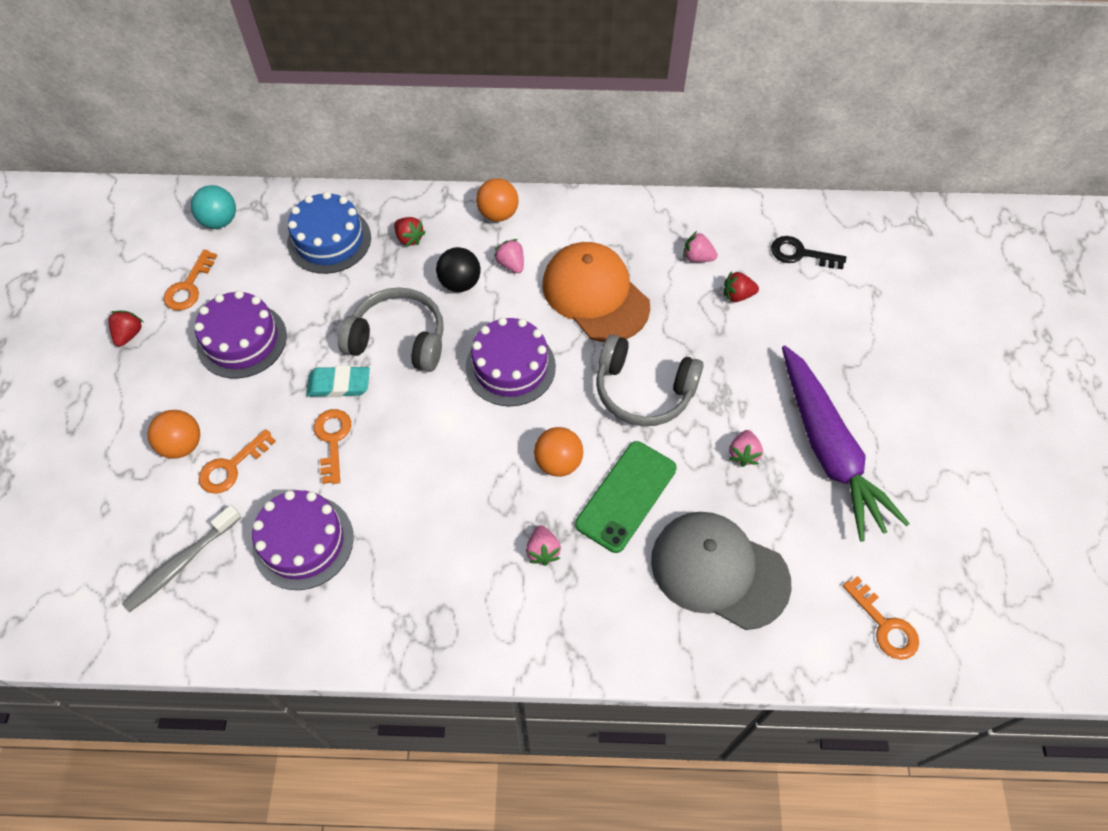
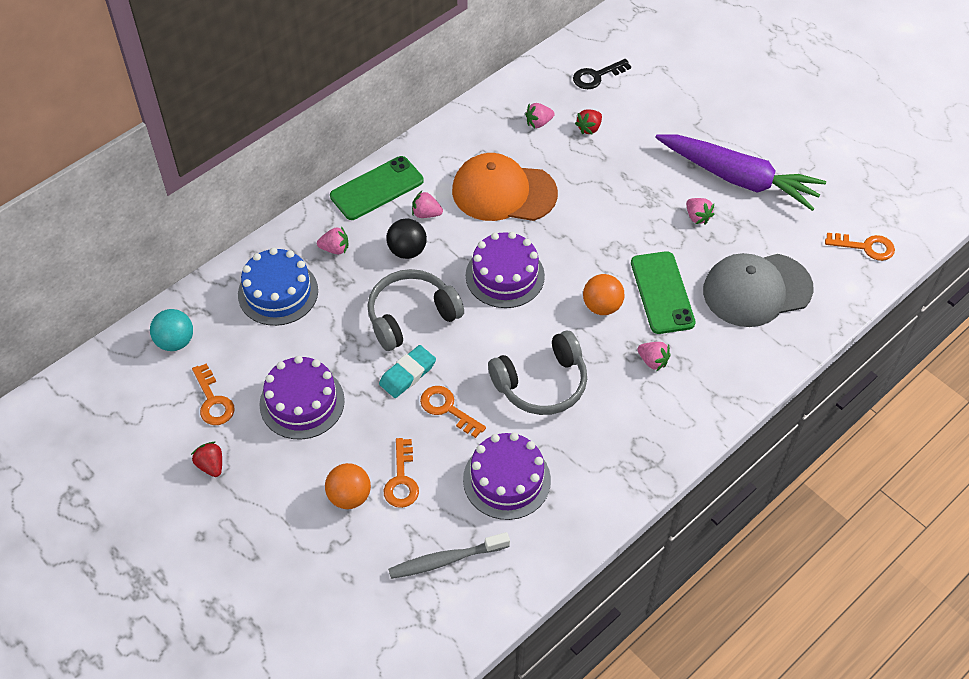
camera: 45 degrees left, 5 degrees down
(181, 564) = (445, 560): grey toothbrush -> grey toothbrush turned 75 degrees clockwise
(409, 238) = (335, 249): red strawberry -> pink strawberry
(498, 214) = (377, 188): orange ball -> green phone
(643, 391) = (601, 226): grey headphones -> grey headphones (541, 384)

